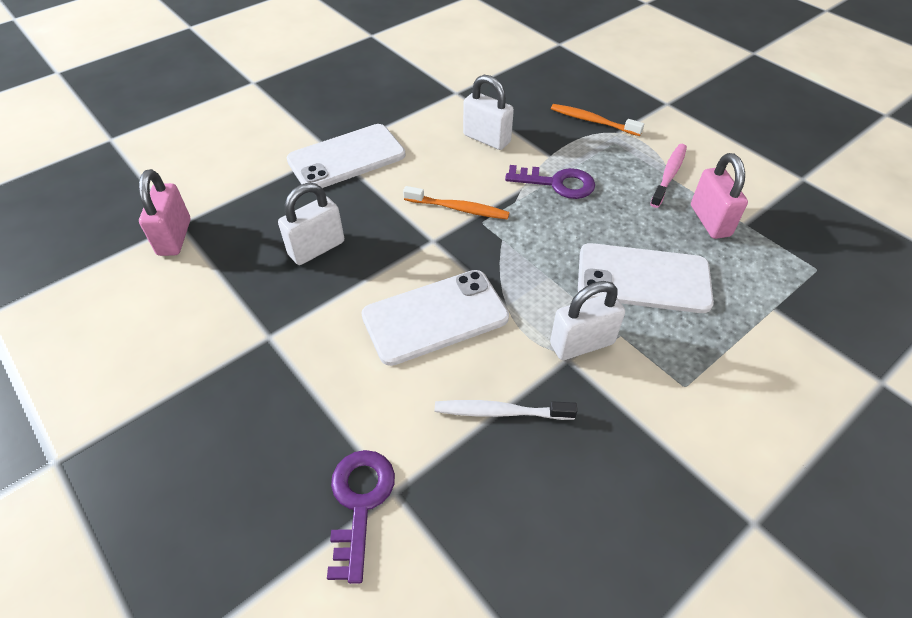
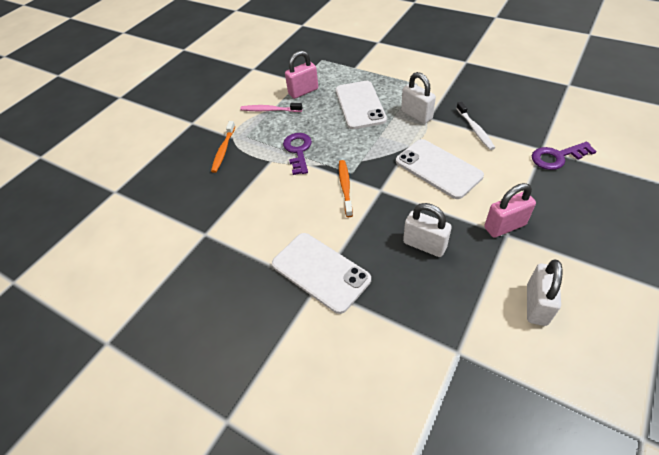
camera: 105 degrees left, 0 degrees up
(174, 237) = (473, 345): pink padlock -> pink padlock (504, 226)
(486, 139) = (263, 196): white padlock -> white padlock (536, 305)

